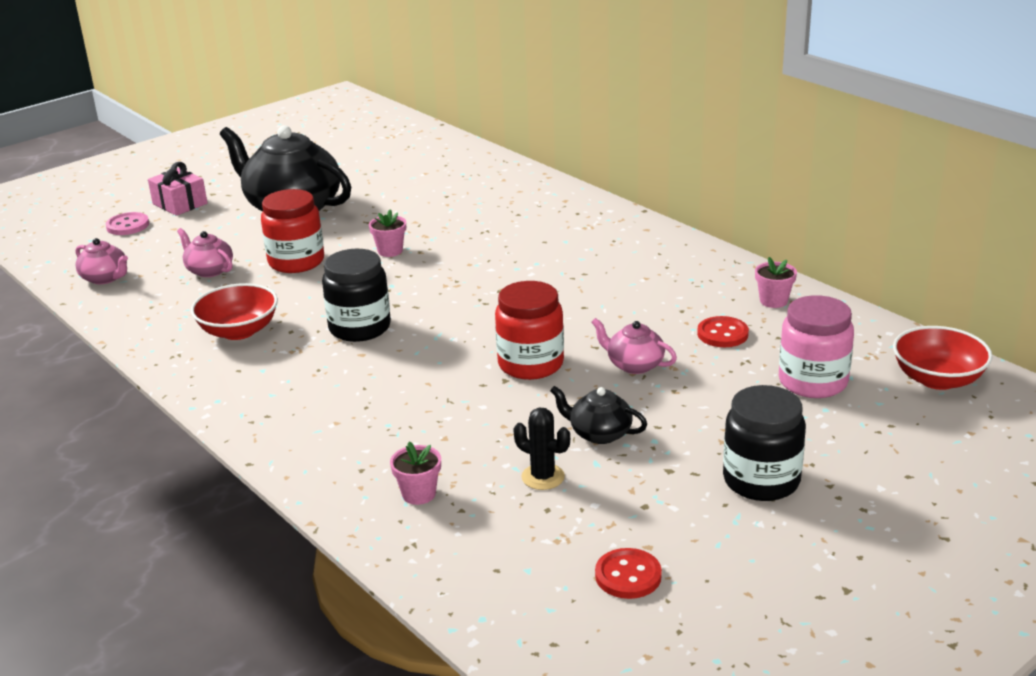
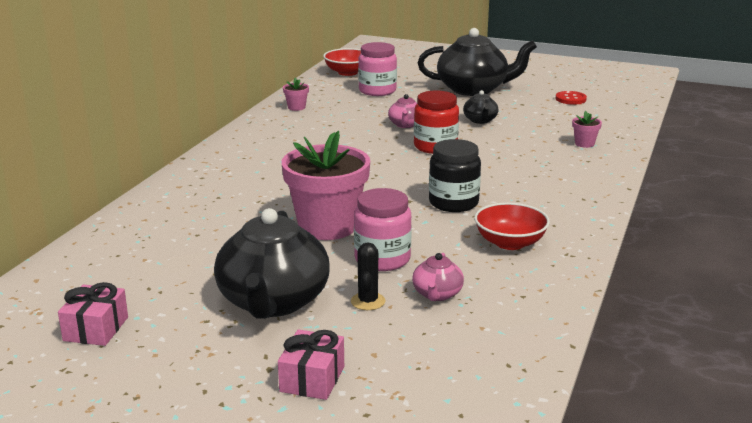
camera: 120 degrees left, 5 degrees down
(105, 278) = (508, 344): pink teapot -> none
(128, 225) = (393, 389): pink button -> none
(296, 262) = (382, 259): red jar -> pink jar
(340, 150) = (96, 329): none -> pink gift
(390, 251) = (327, 227): pink flower pot -> pink flower pot, size x2.48
(543, 477) = (531, 124): black cactus -> black cactus (368, 301)
(722, 334) = (348, 112): red button -> none
(761, 480) = (473, 89): black jar -> black teapot

